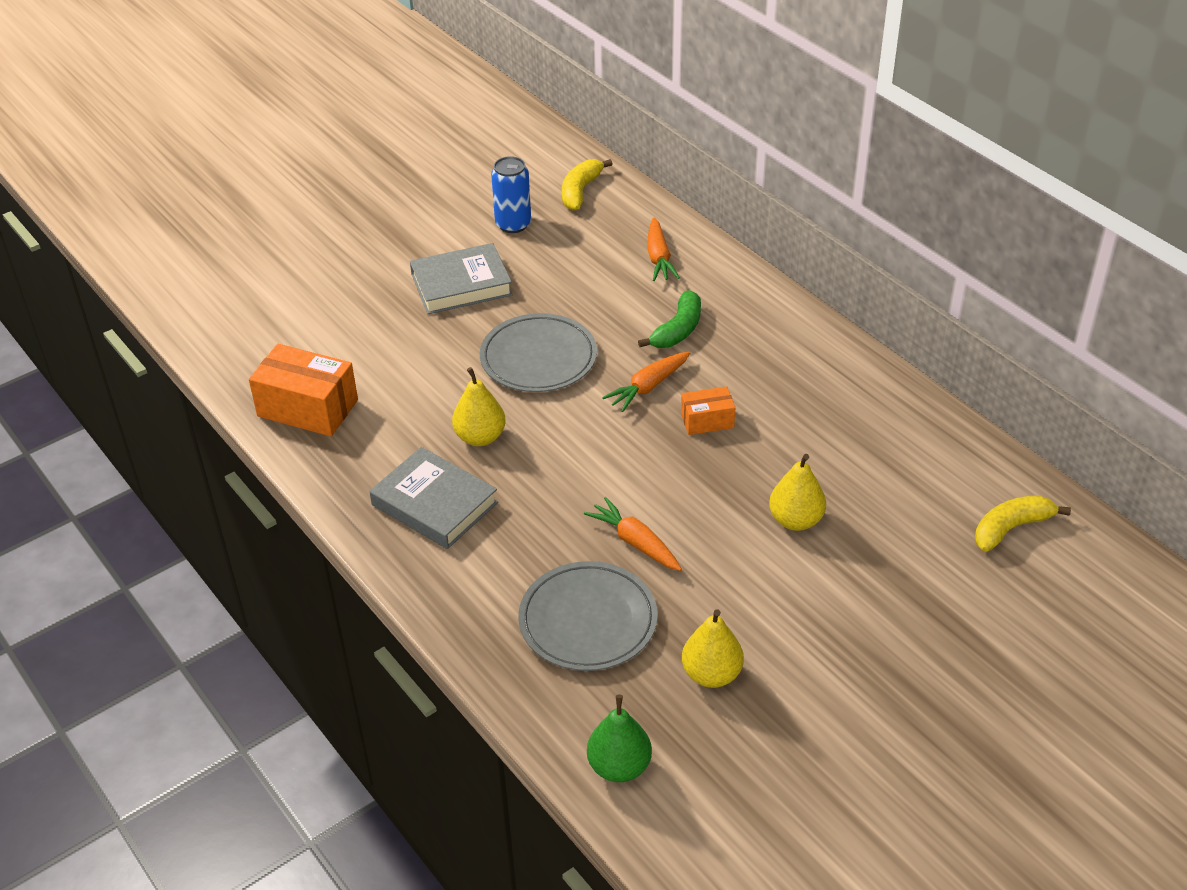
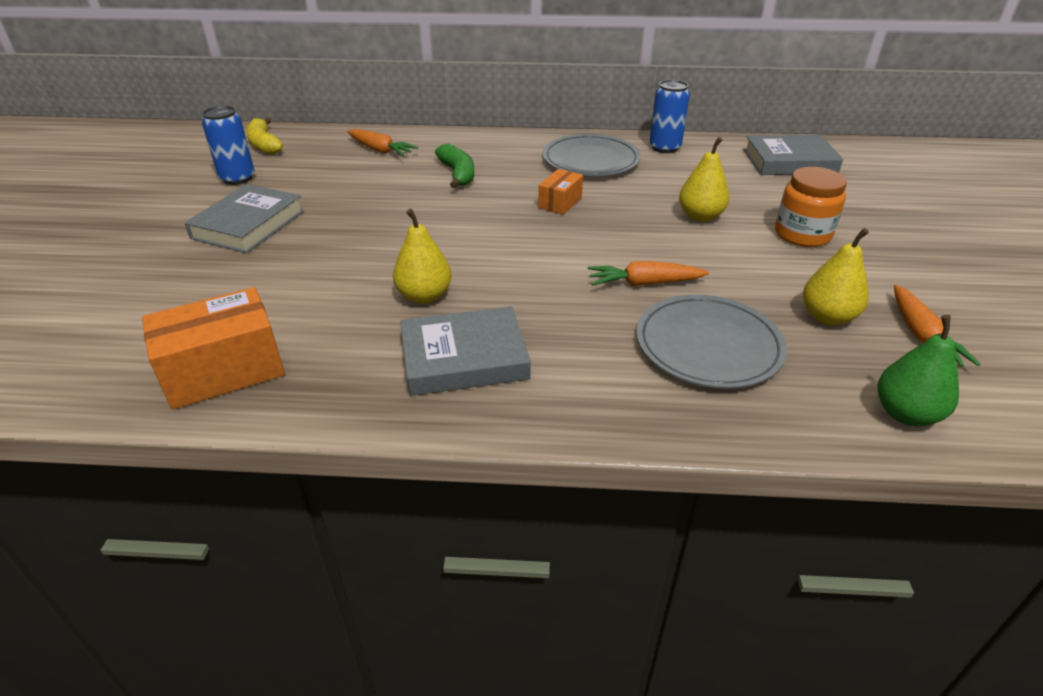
camera: 50 degrees left, 5 degrees down
(538, 358) = (387, 231): grey plate -> grey plate (590, 160)
(648, 387) = (492, 207): orange carrot -> orange carrot (922, 336)
(846, 603) = (802, 234): none -> orange jar
(917, 424) = (664, 148): none -> blue can
(1011, 528) = (789, 162): yellow banana -> grey book

